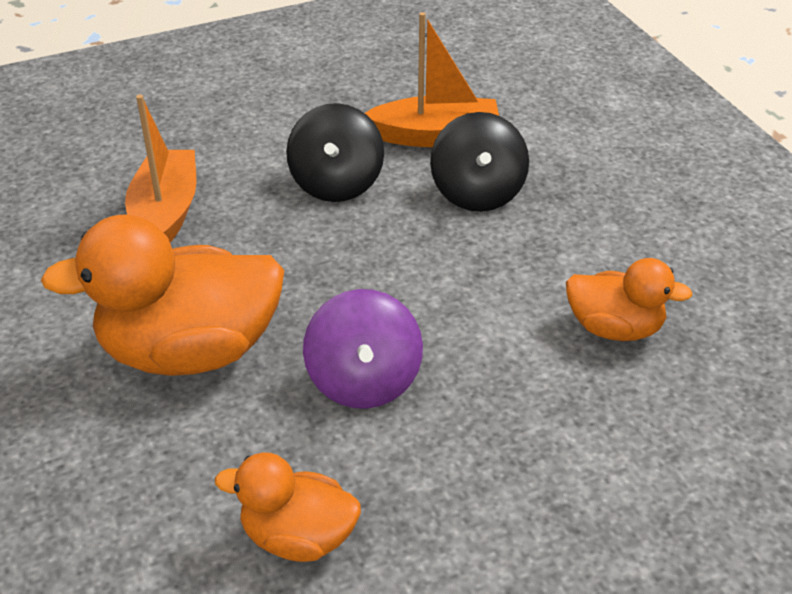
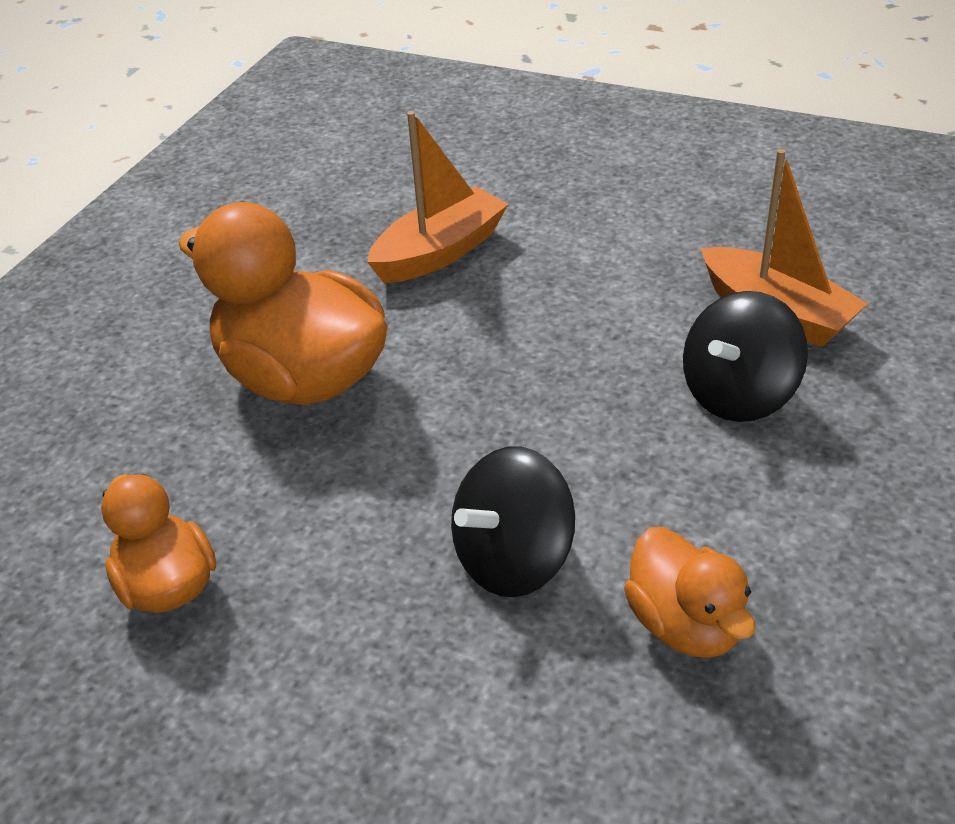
camera: 50 degrees right, 0 degrees up
(336, 184) = (613, 307): black spinning top -> black spinning top (513, 559)
(364, 381) = (388, 498): purple spinning top -> none

